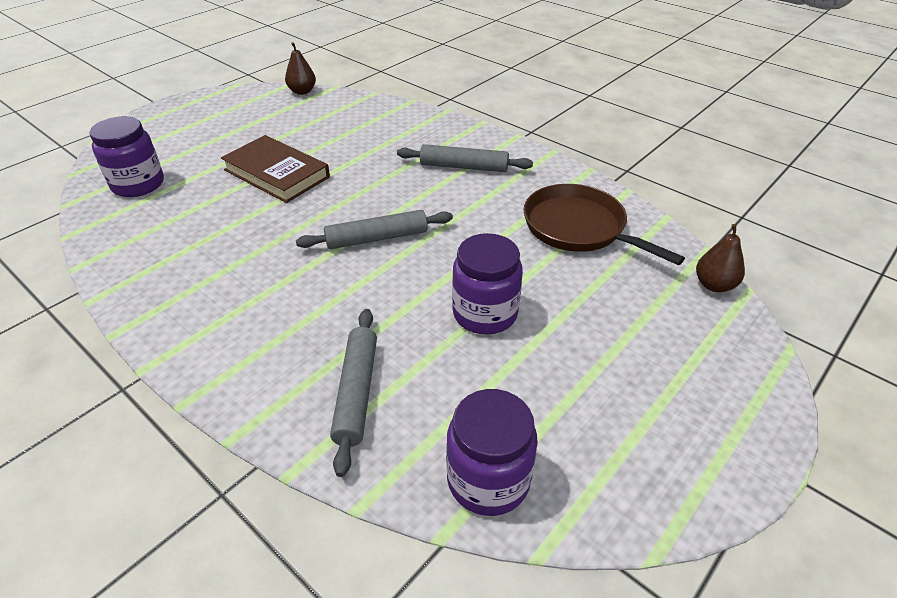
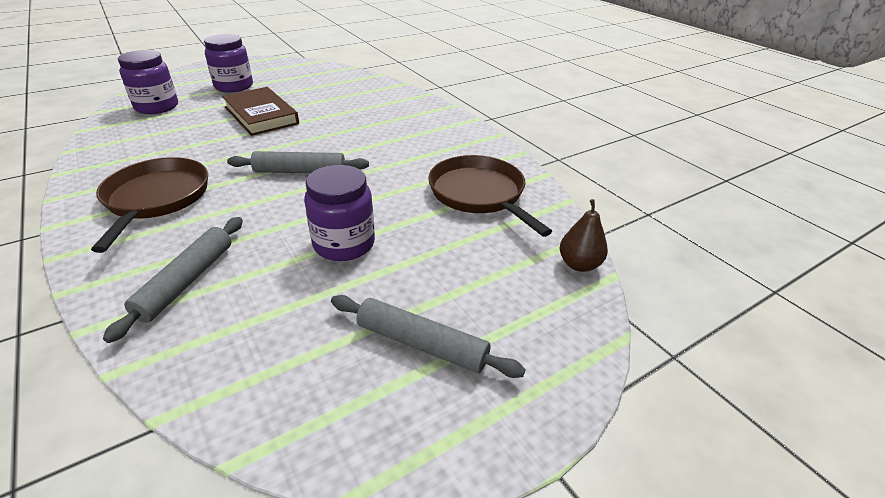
camera: 15 degrees right, 5 degrees down
(242, 305) = (156, 198): none -> brown pan
(302, 91) = (326, 66): brown pear -> none
(464, 167) = (413, 133): grey rolling pin -> grey rolling pin (422, 344)
(488, 480) = (236, 382): purple jar -> purple jar (234, 86)

